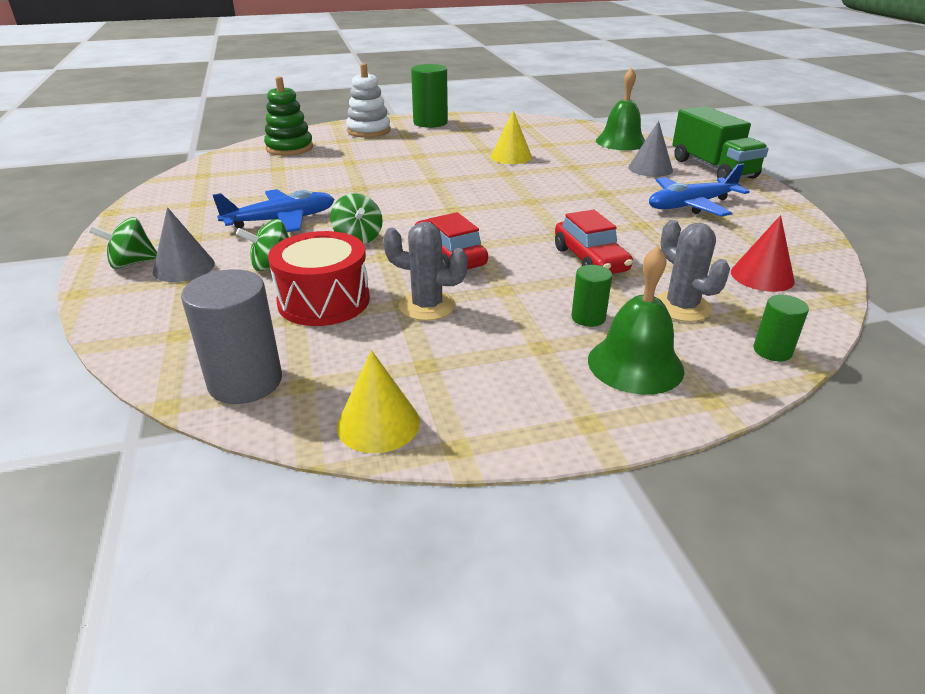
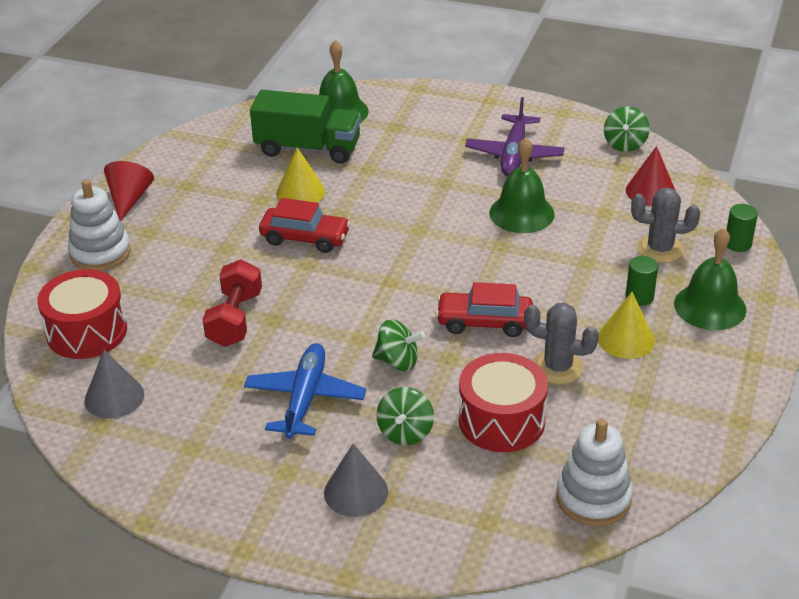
camera: 55 degrees left, 5 degrees up
(132, 263) = (311, 527): green spinning top -> green spinning top (624, 144)
(245, 382) = (593, 498): grey cylinder -> white stacking toy
(289, 148) = (87, 332): green stacking toy -> red drum
(346, 177) = (235, 319): none -> red dumbbell
(378, 424) = (692, 447): yellow cone -> yellow cone (626, 339)
(427, 306) = (557, 367): grey cactus -> grey cactus turned 60 degrees clockwise
(430, 122) = (129, 199): green cylinder -> red cone
(590, 260) = (558, 253): red car -> red car (305, 238)
(619, 230) = (521, 213): none -> green bell
(650, 168) = (420, 132): grey cone -> grey cone (114, 397)
(691, 205) = (514, 155): blue plane -> purple plane
(712, 168) = (456, 102): green truck -> green truck (308, 148)

